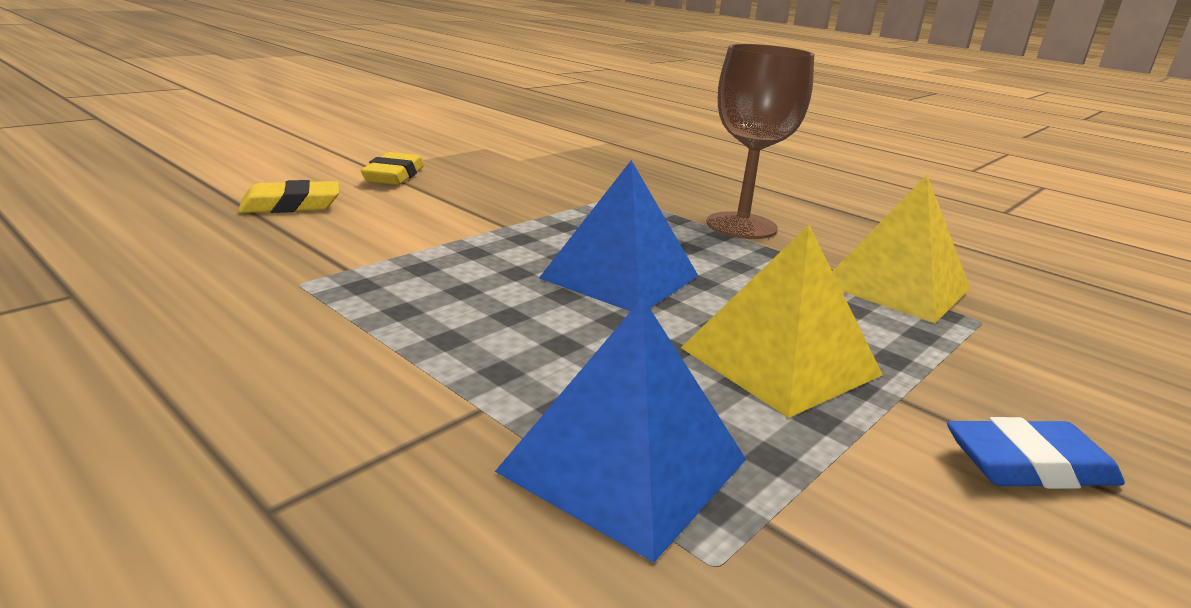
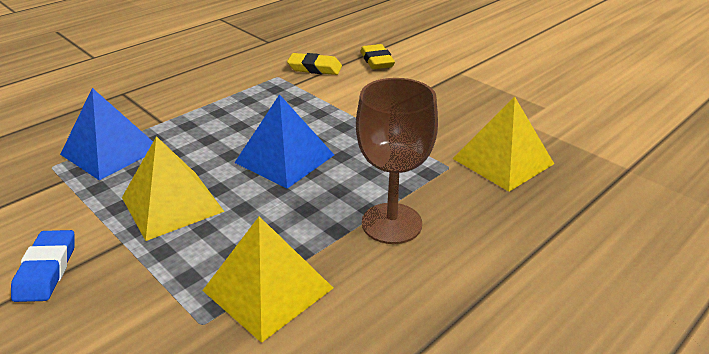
camera: 95 degrees right, 10 degrees up
(394, 176) = (445, 80): yellow eraser -> yellow eraser (315, 68)
(604, 174) = (503, 161): none -> yellow pyramid

